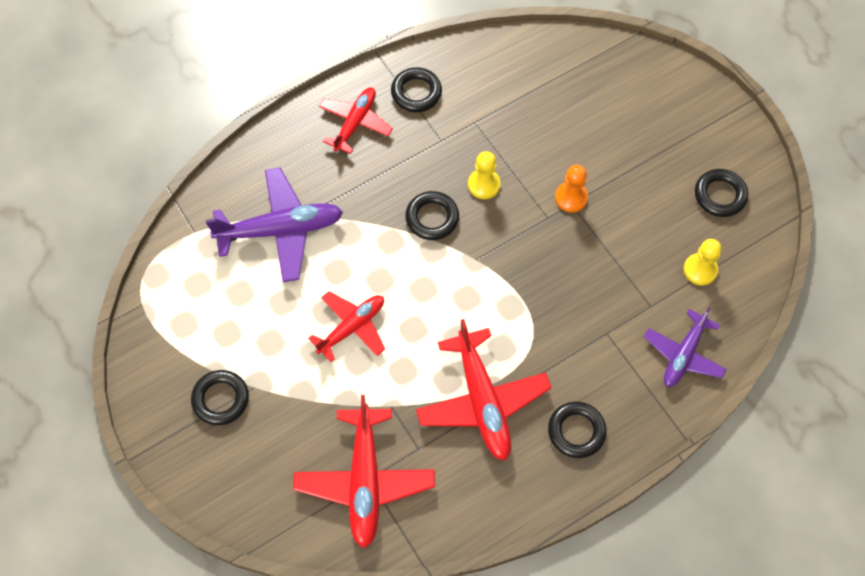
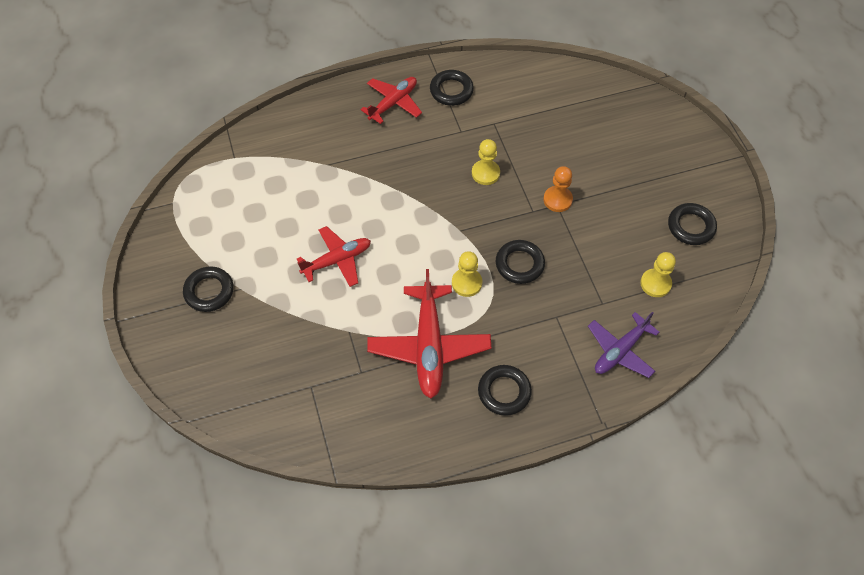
camera: 15 degrees right, 5 degrees down
(280, 230) = (304, 171): purple plane -> none
(365, 481) = (306, 387): red plane -> none
(432, 218) = (433, 189): black ring -> black ring (519, 264)
(501, 319) = (466, 283): none -> yellow pawn

